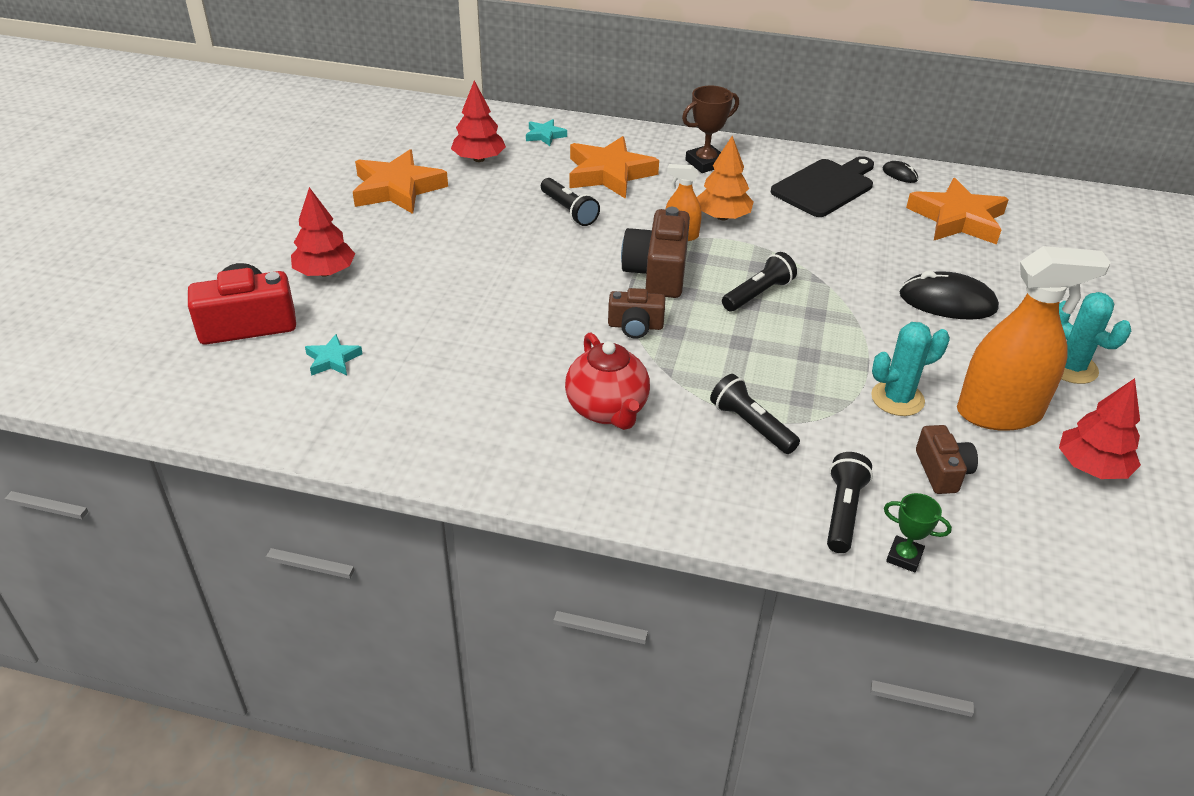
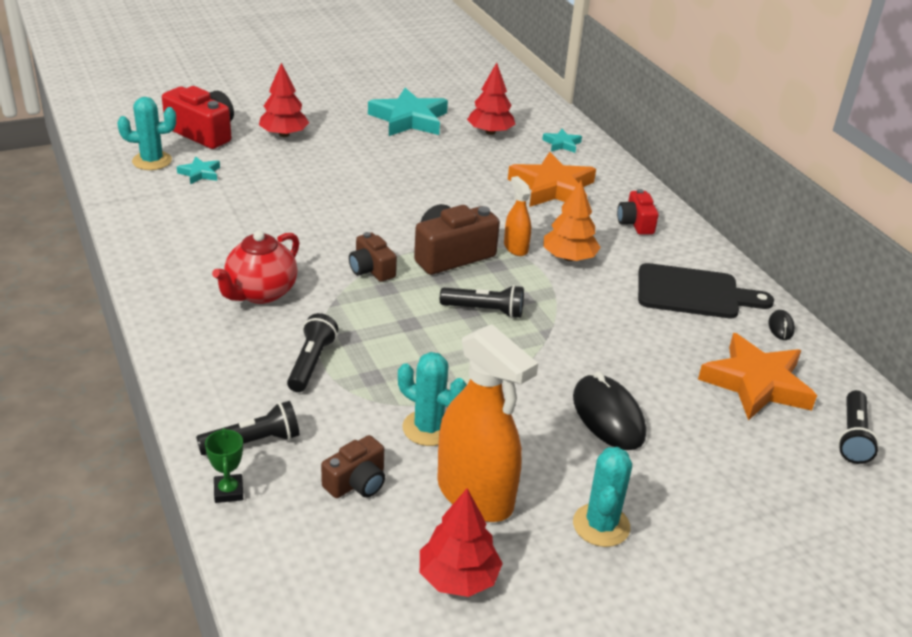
camera: 50 degrees right, 5 degrees down
(261, 383) = (152, 161): none -> turquoise cactus
(397, 189) = (409, 119): orange star -> turquoise star
(569, 211) = (477, 190): black flashlight -> black flashlight (853, 437)
(705, 163) = (635, 223): brown trophy -> red camera

